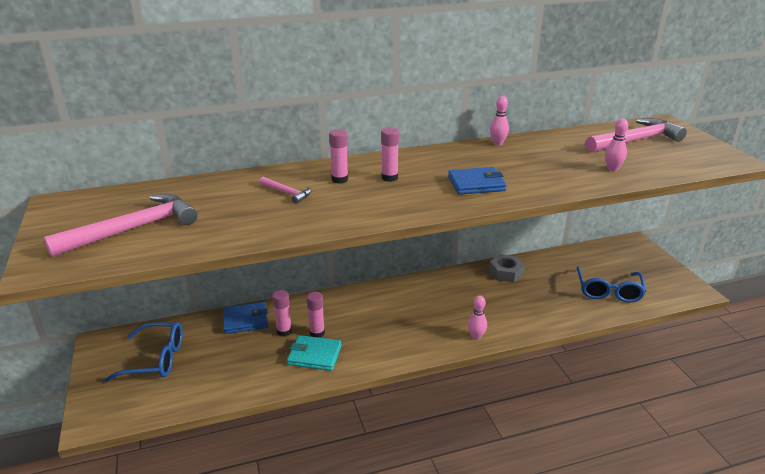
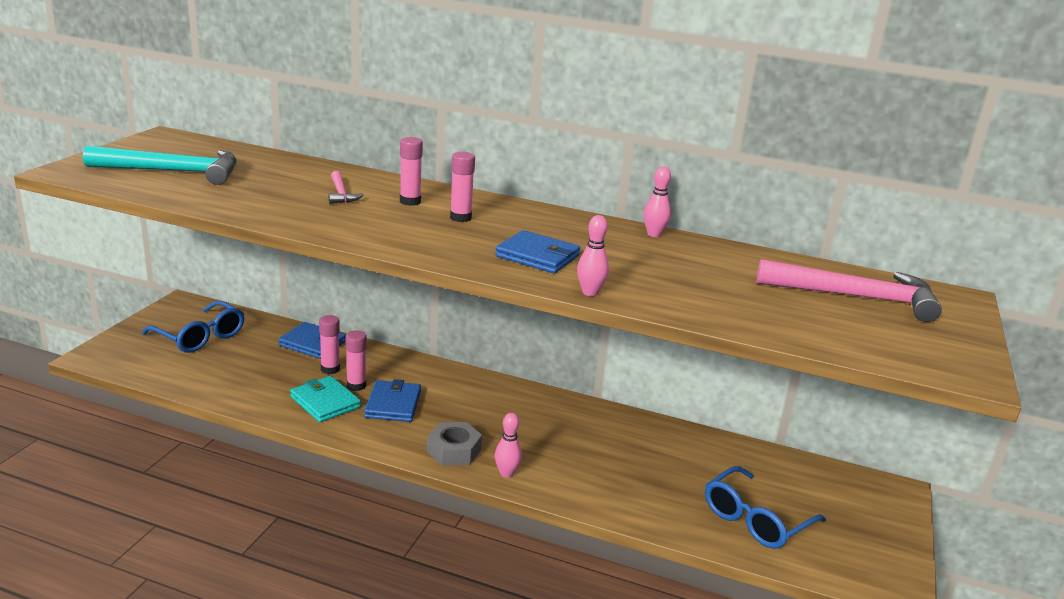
camera: 35 degrees right, 5 degrees down
(133, 229) = (173, 172): pink hammer -> turquoise hammer
(357, 332) = (393, 404): none -> blue wallet
(506, 272) = (647, 434): grey nut -> grey nut (454, 450)
(612, 169) = (742, 308): pink bowling pin -> pink bowling pin (590, 292)

